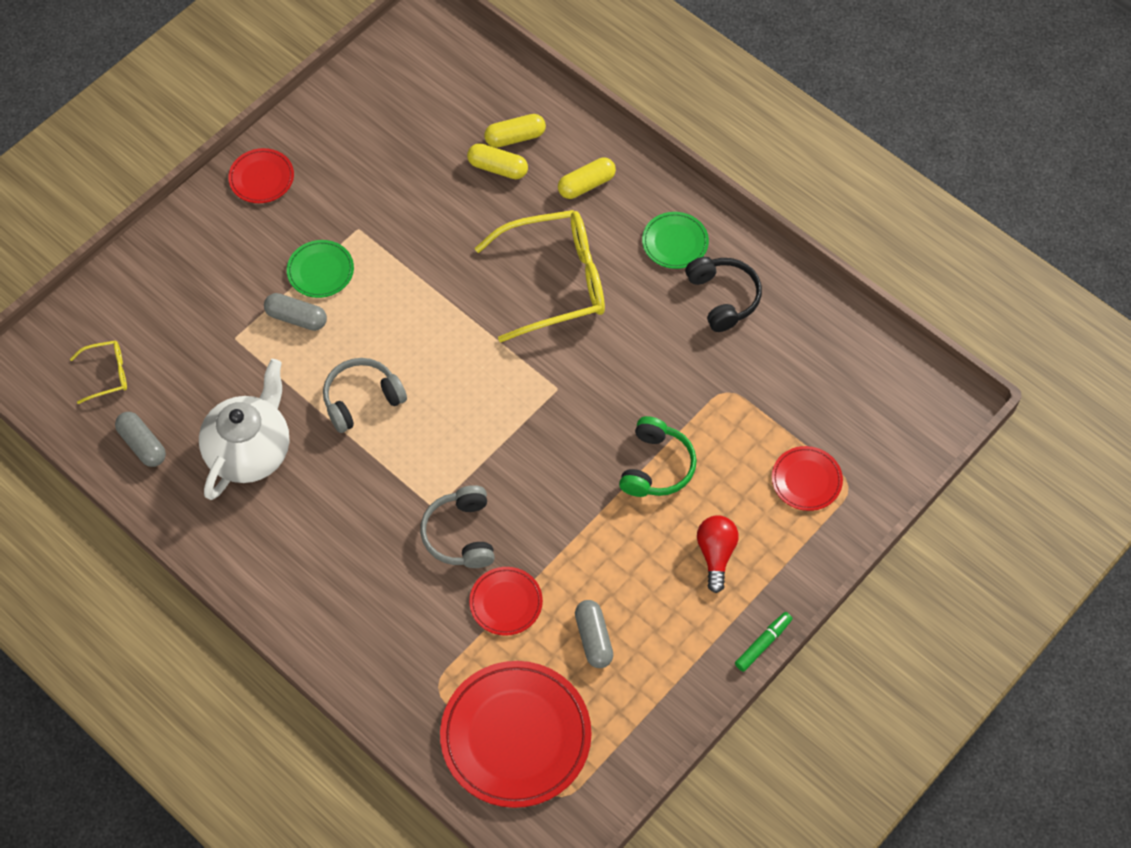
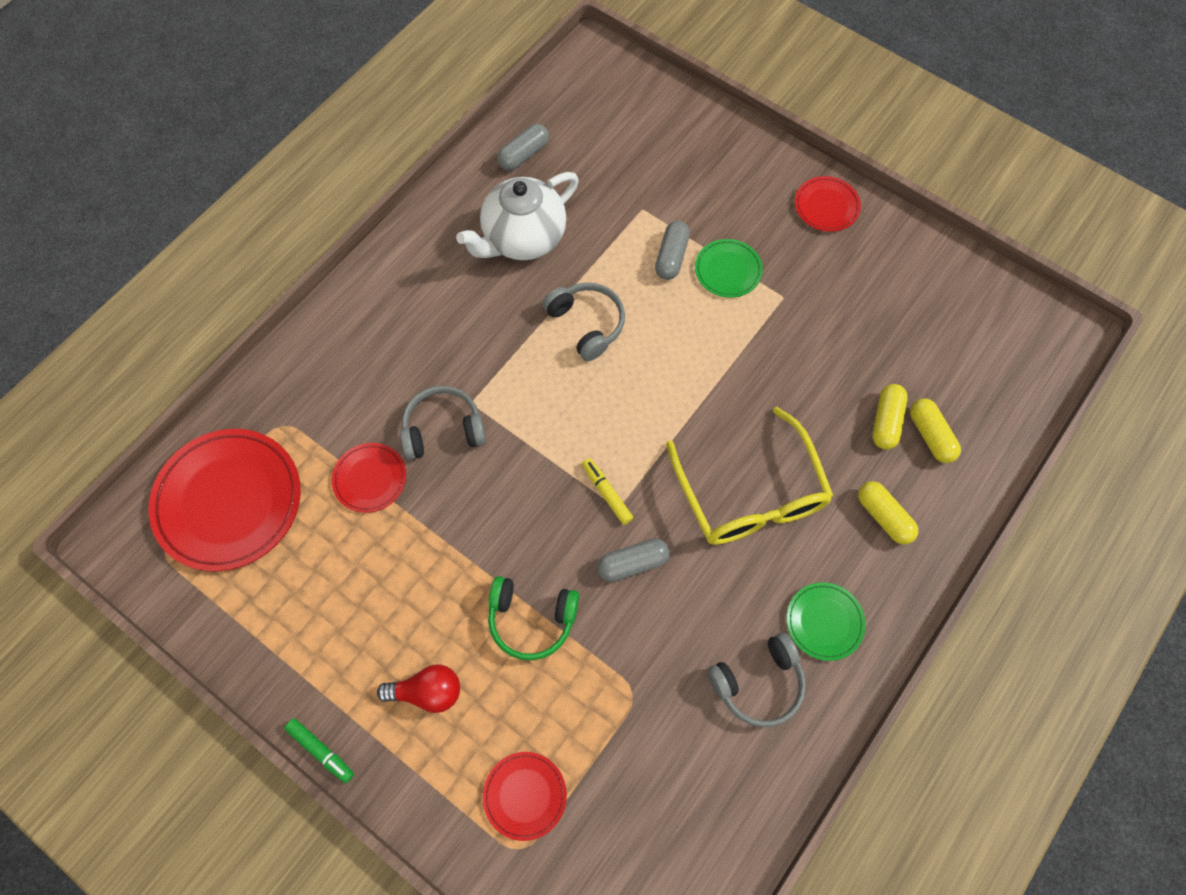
camera: 85 degrees right, 5 degrees up
(107, 374) = (593, 118): yellow glasses -> none
(250, 451) = (523, 238): white teapot -> white teapot turned 120 degrees clockwise
(543, 396) = (606, 493): none -> yellow marker
(593, 638) = (330, 567): grey capsule -> grey capsule (632, 563)
(723, 297) = (758, 683): black headphones -> grey headphones

